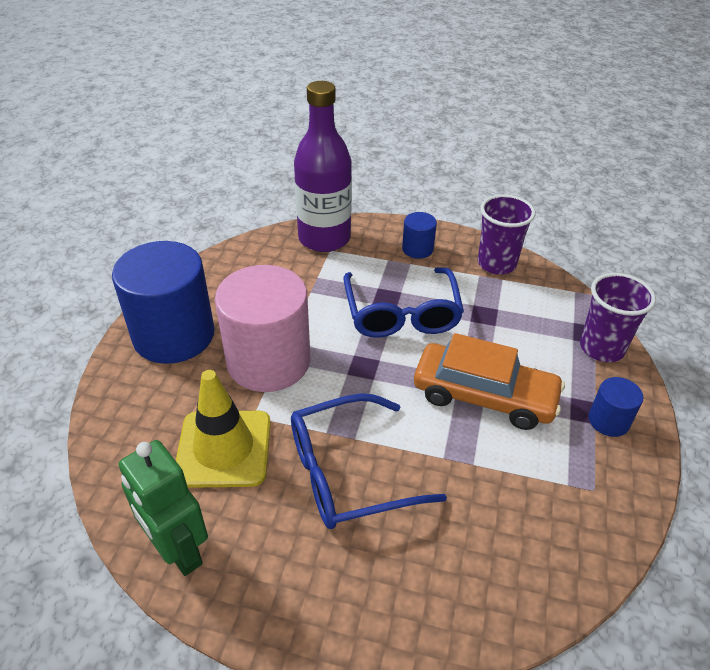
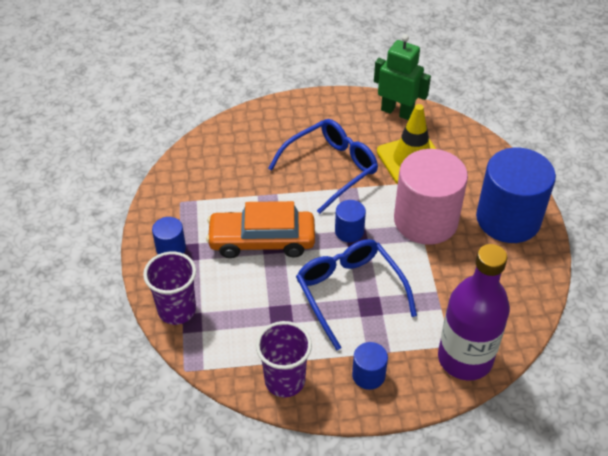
camera: 160 degrees right, 5 degrees up
(369, 376) = (349, 231): none -> blue cylinder

